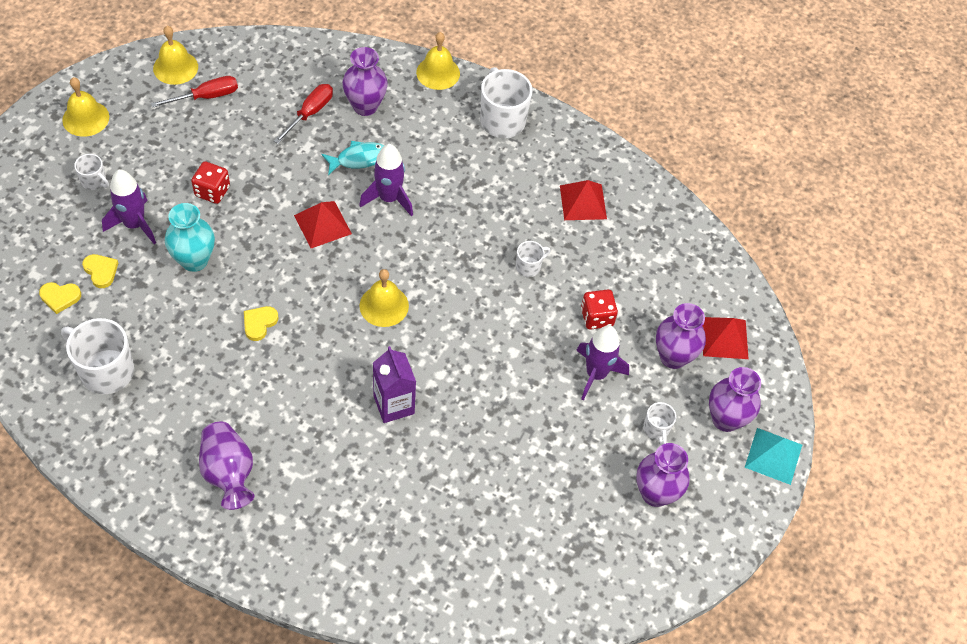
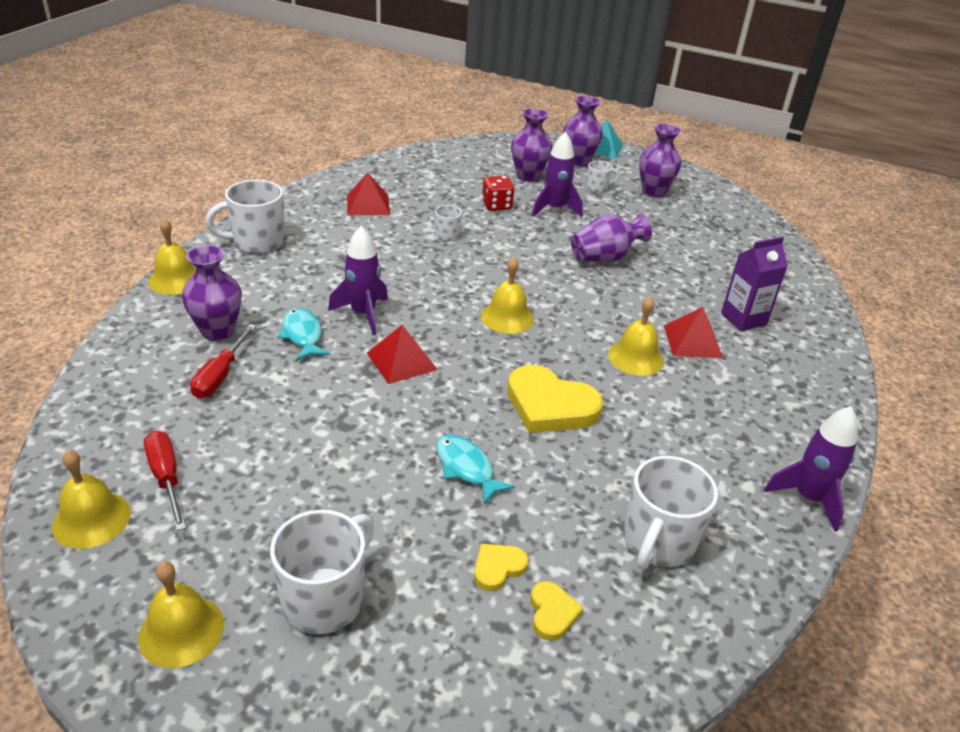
camera: 90 degrees left, 20 degrees down
(94, 181) = (325, 599): white mug -> white mug, size x1.96
(134, 224) = (410, 538): purple rocket -> purple rocket (808, 498)
(194, 260) = (466, 468): turquoise vase -> turquoise fish
(212, 191) = (349, 459): red dice -> none
(228, 473) = (746, 419): purple vase -> purple vase (605, 258)
(259, 323) = (550, 405): yellow heart -> yellow heart, size x2.04
(310, 113) = (220, 375): red screwdriver -> red screwdriver turned 105 degrees counterclockwise
(320, 401) = (635, 357): none -> yellow bell
(394, 405) = (622, 311): purple carton -> purple carton (743, 319)
(724, 338) = (504, 156): red pyramid -> red pyramid (692, 341)

